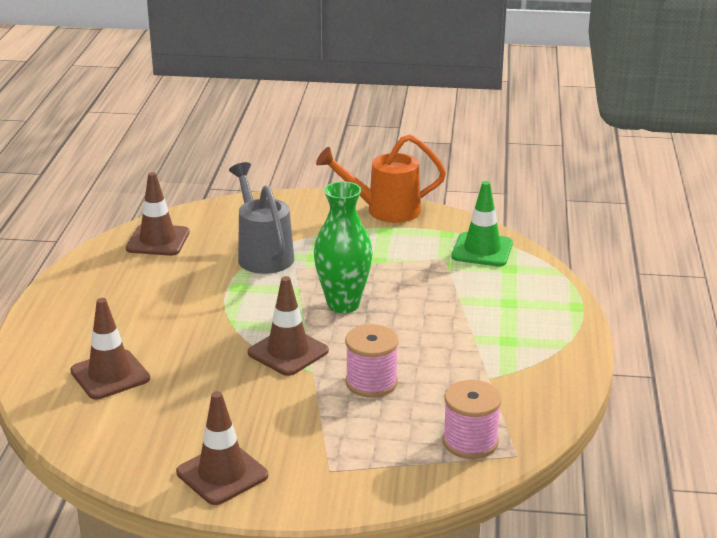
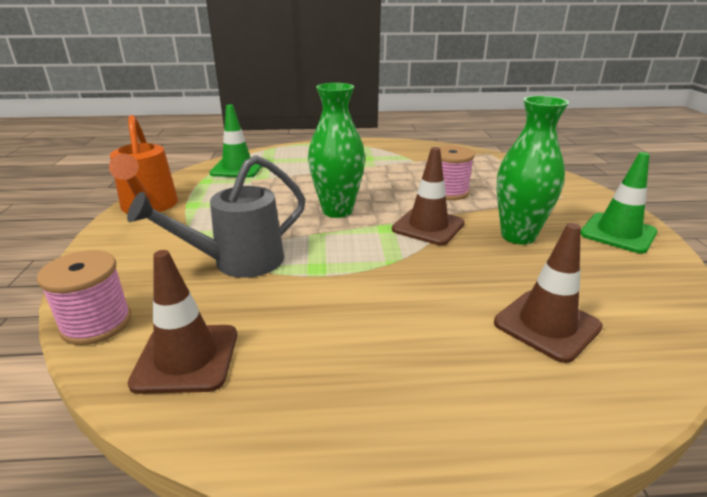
camera: 100 degrees left, 0 degrees up
(222, 474) = (618, 233): brown traffic cone -> green traffic cone
(245, 402) = (518, 236): none -> green vase
(470, 442) = (488, 163): pink spool -> pink spool (96, 323)

